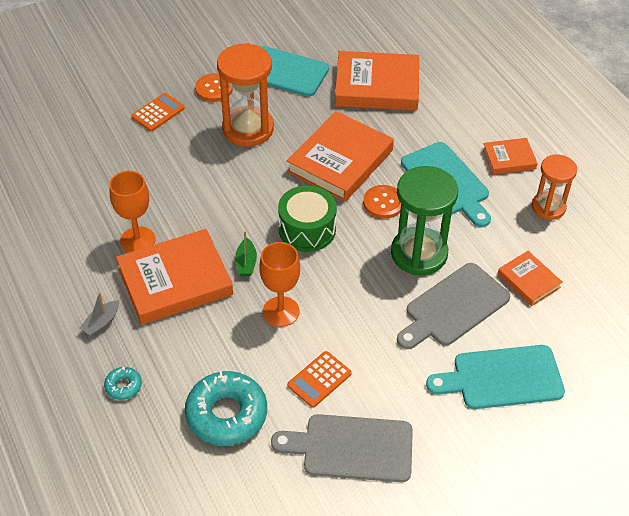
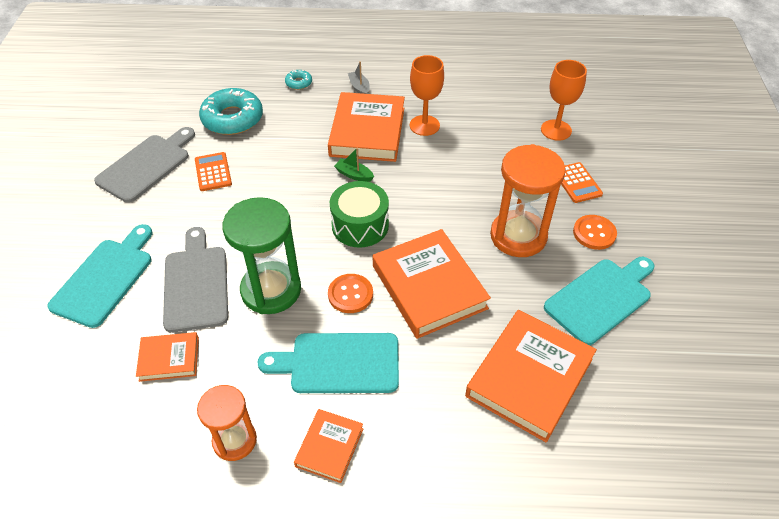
camera: 120 degrees right, 0 degrees up
(281, 311) = (290, 176): orange goblet -> orange goblet (556, 130)

